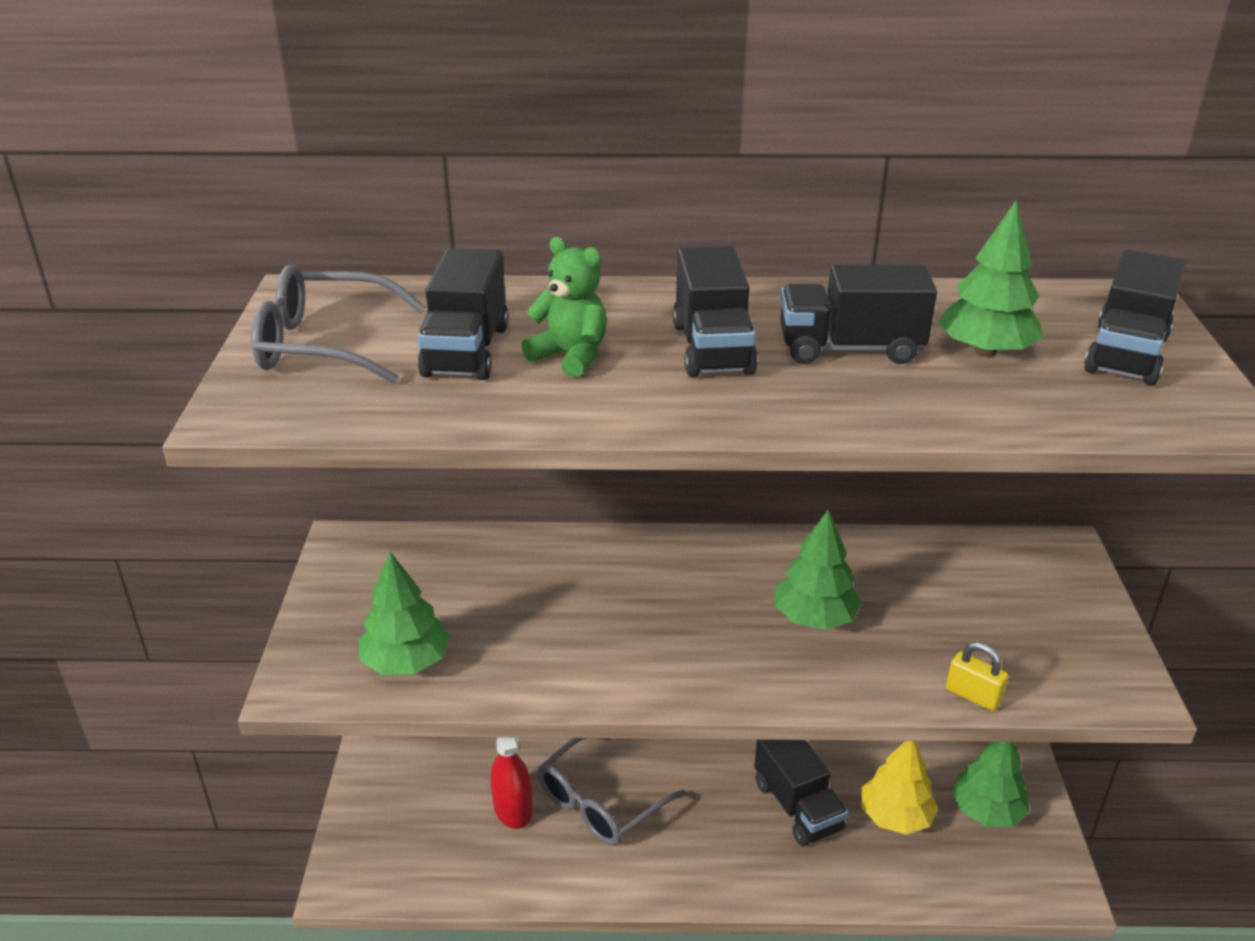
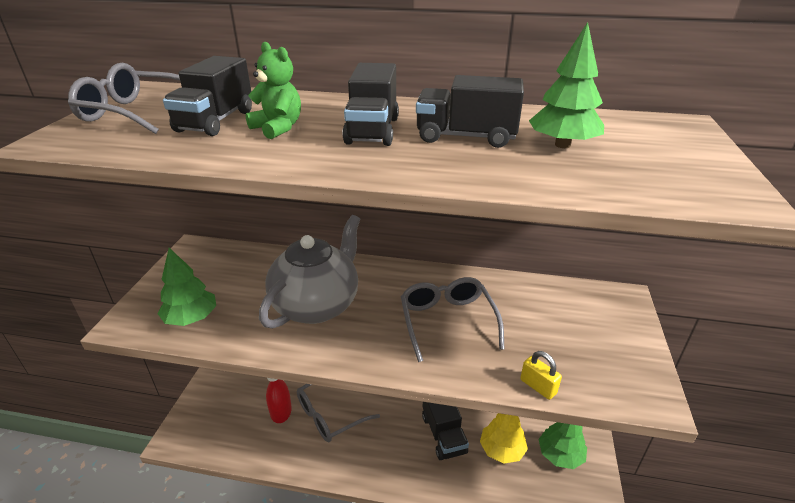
camera: 10 degrees right, 0 degrees up
(602, 616) = (317, 305): none -> grey teapot
(814, 618) = (447, 321): green tree -> grey glasses
(1126, 354) = (668, 154): black truck -> none

